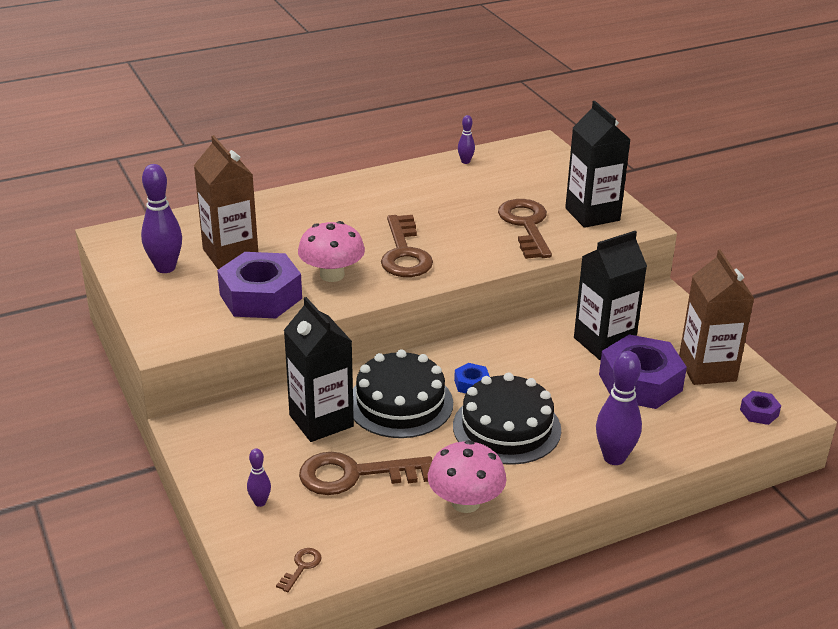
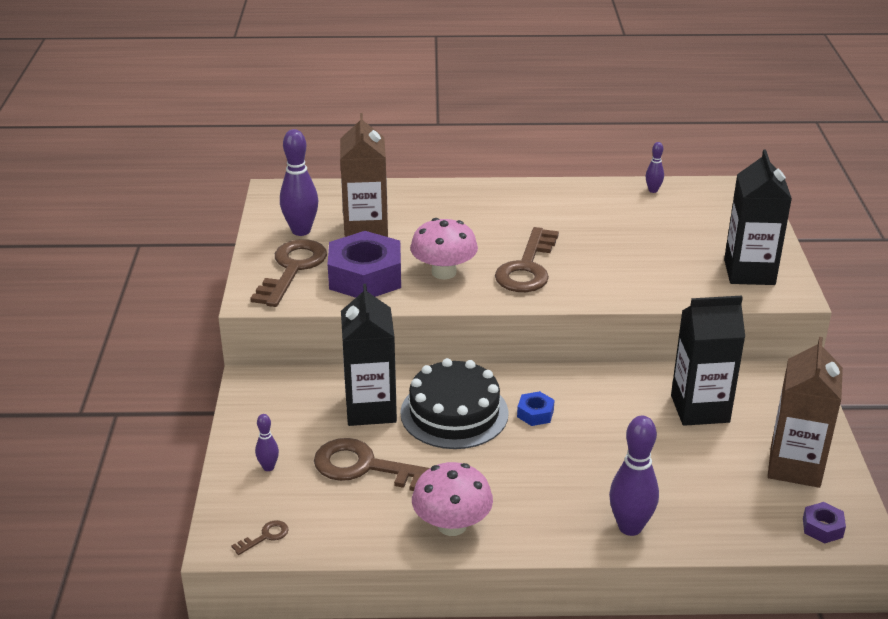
camera: 25 degrees right, 0 degrees up
(506, 428) = (541, 465): black cake -> none
(526, 226) = (670, 268): brown key -> brown key (292, 269)
(640, 382) = (710, 459): purple nut -> none

